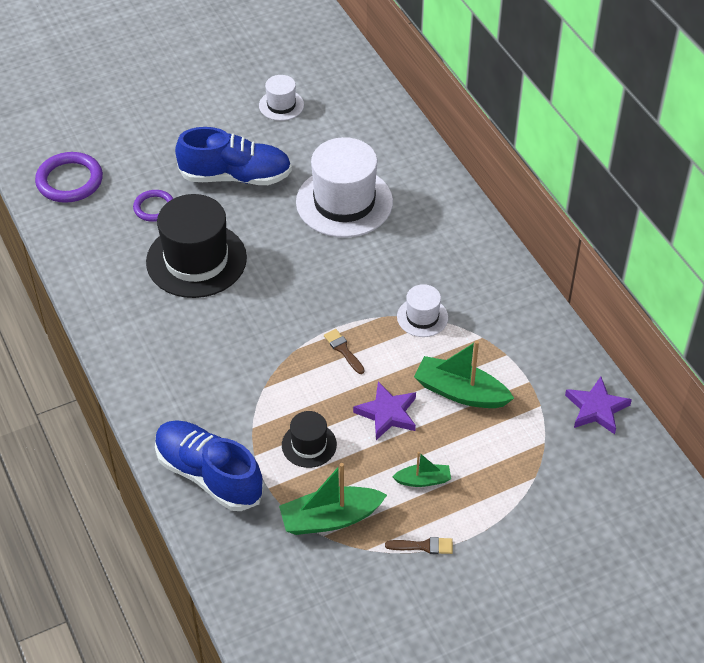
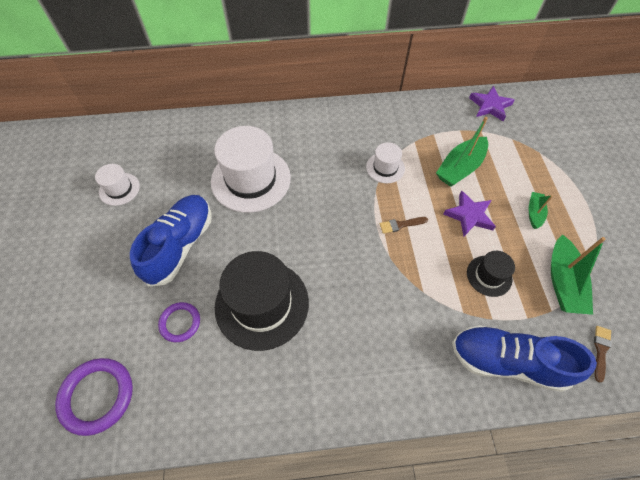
camera: 70 degrees left, 10 degrees up
(209, 475) = (507, 361): blue shoe -> blue shoe turned 45 degrees clockwise
(423, 546) = (592, 230): brown brush -> brown brush (600, 350)

